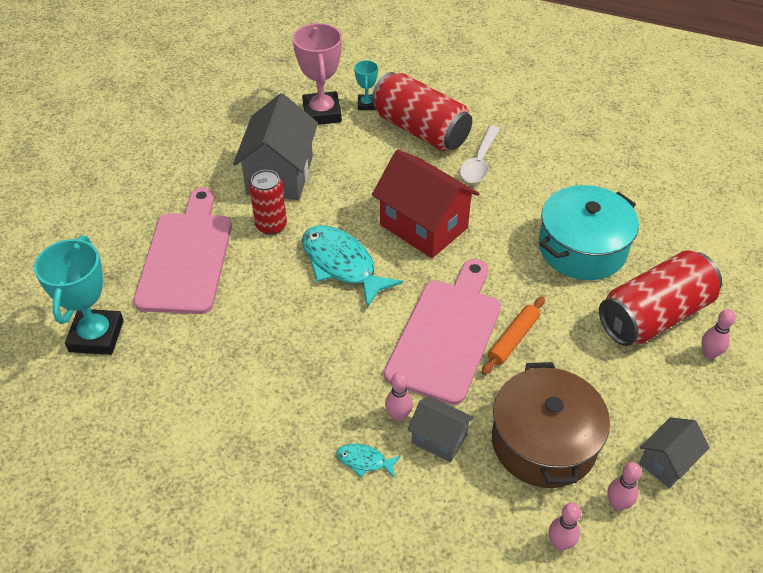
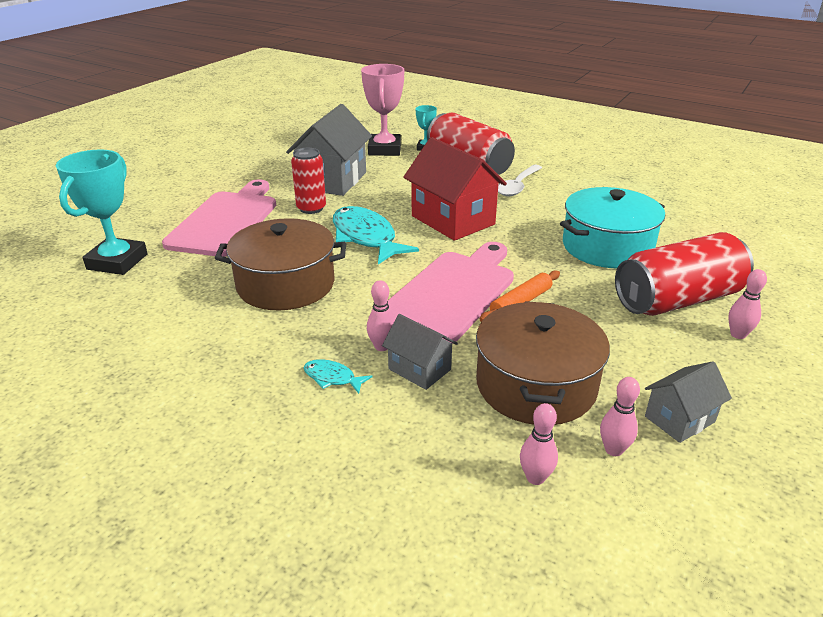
camera: 10 degrees right, 15 degrees down
(282, 345) = (286, 284): none -> brown pot

